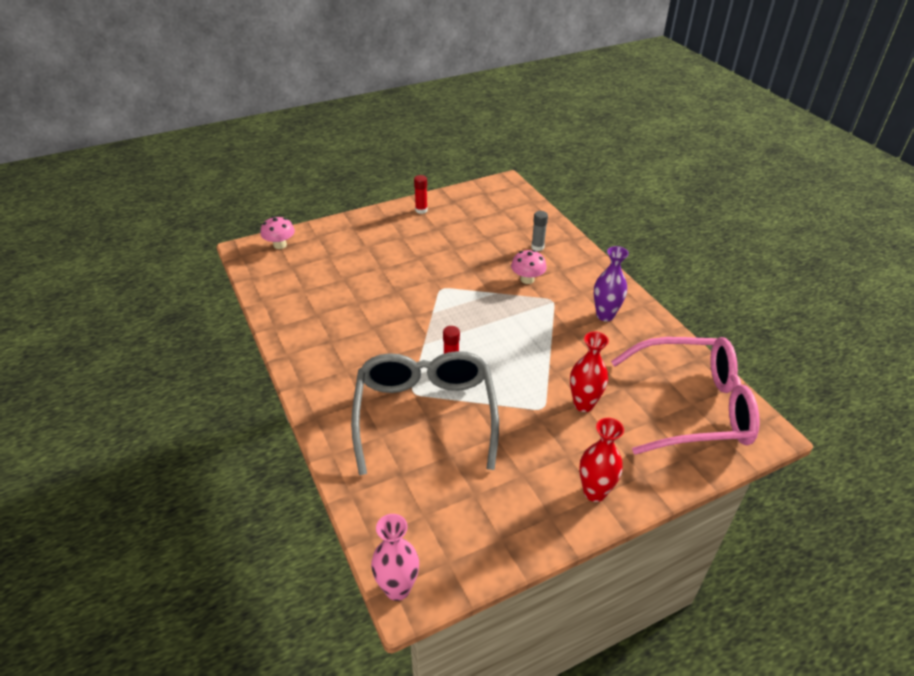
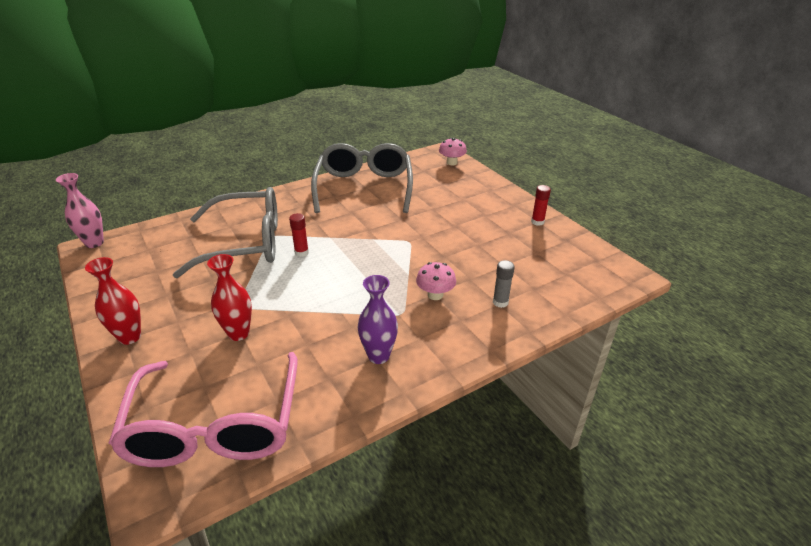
camera: 85 degrees right, 5 degrees down
(317, 315) = (364, 187): none -> grey glasses

